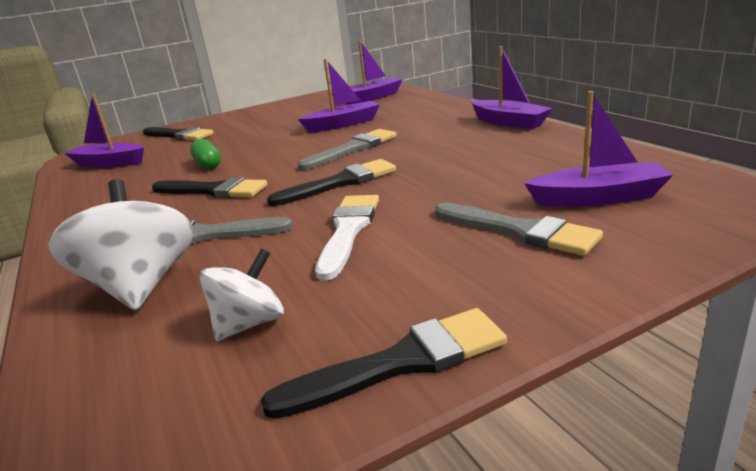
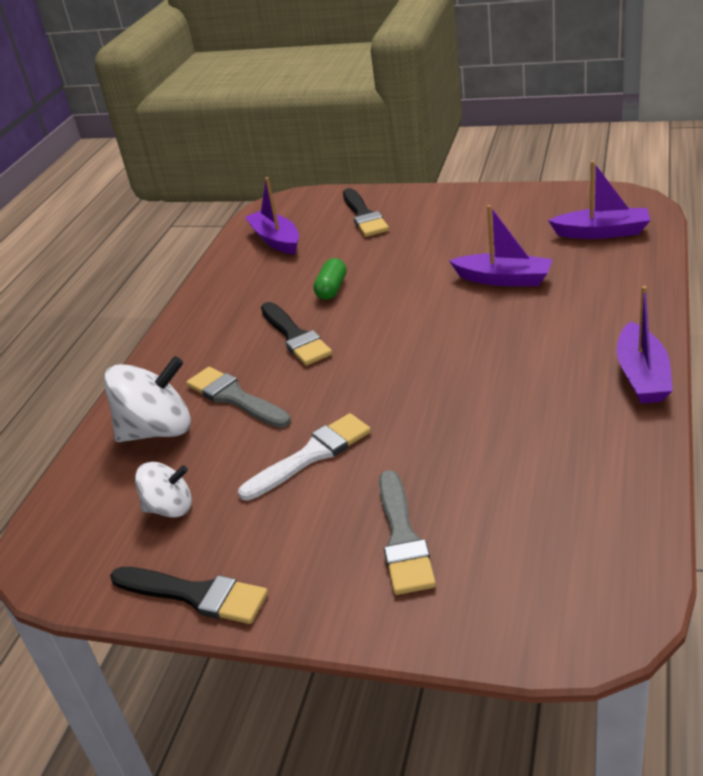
camera: 45 degrees right, 10 degrees up
(141, 286) = (158, 430): white spinning top -> white spinning top turned 45 degrees clockwise
(340, 183) = (380, 386): black brush -> none
(353, 149) = (453, 335): grey brush -> none
(598, 198) = (513, 545): purple boat -> none

